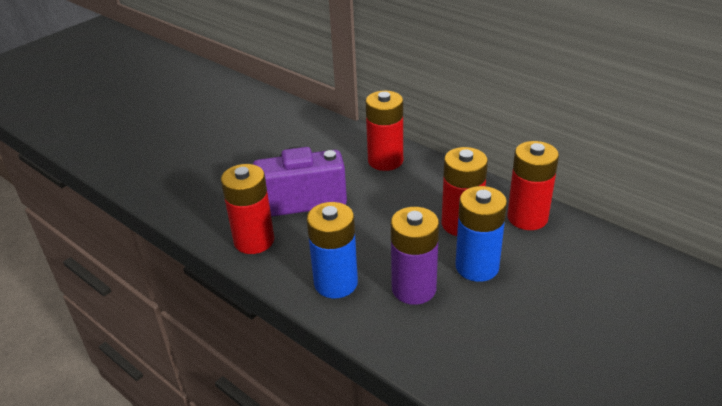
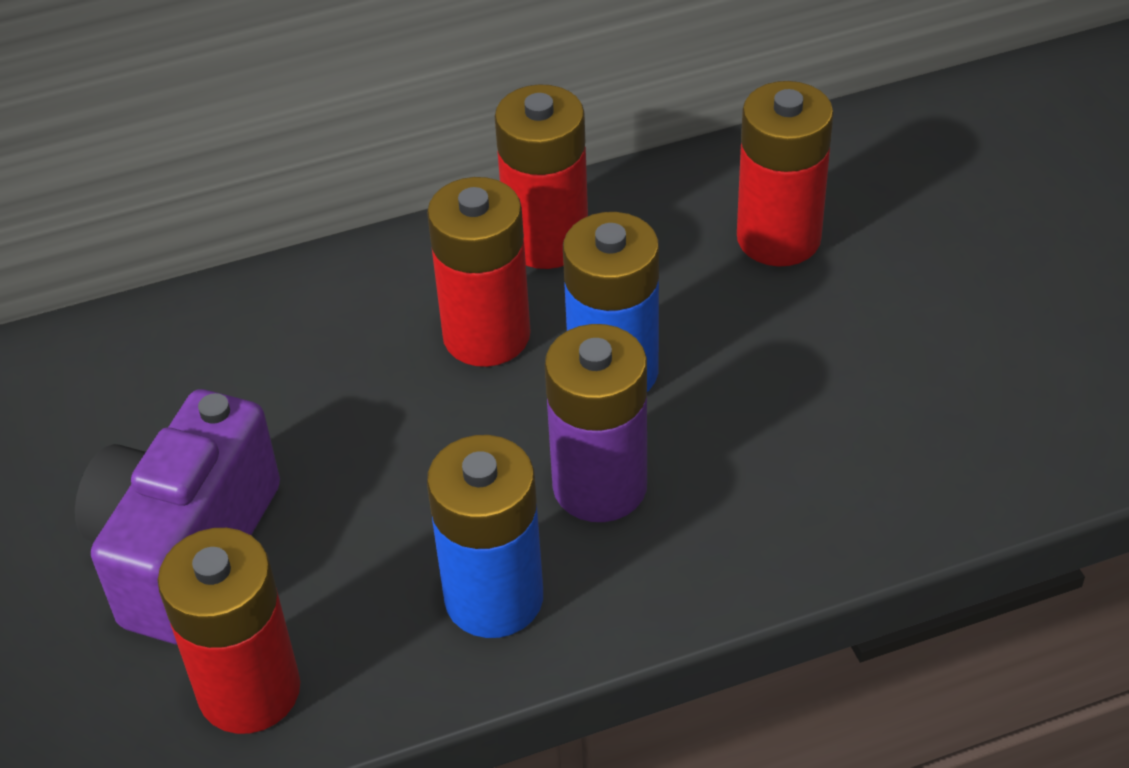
camera: 60 degrees left, 10 degrees up
(385, 161) = (190, 354): red battery -> red battery (778, 238)

